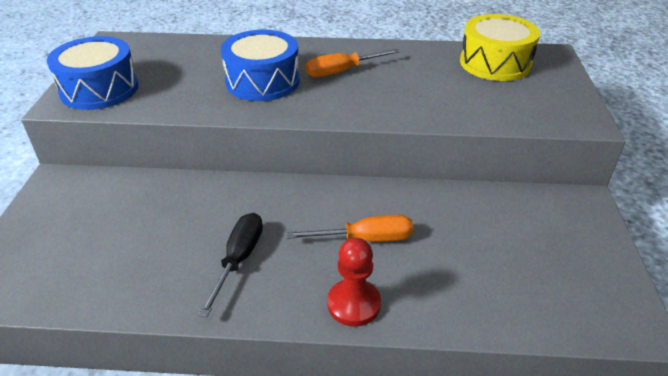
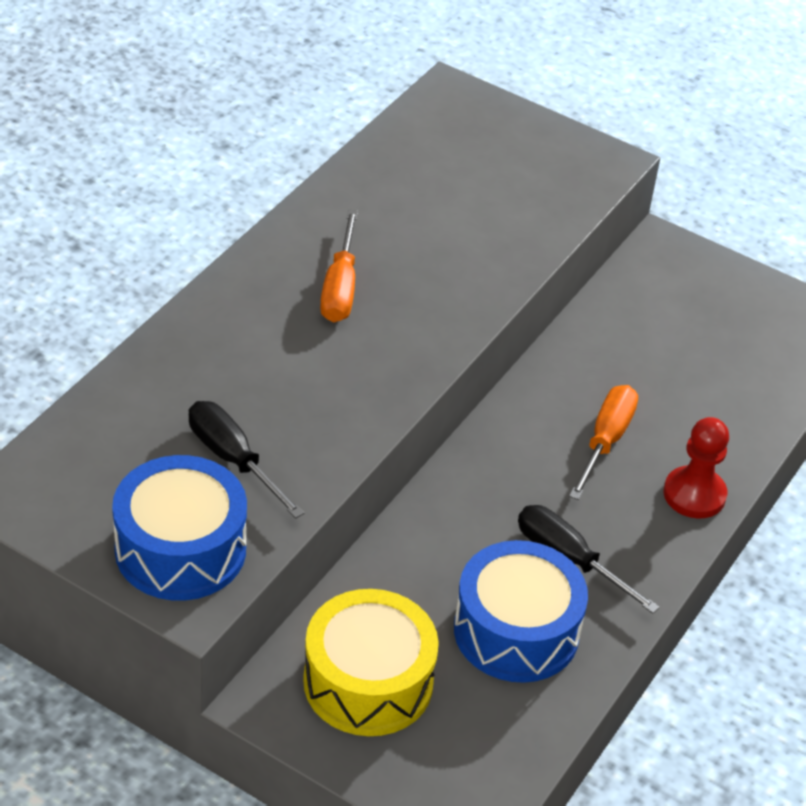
camera: 65 degrees left, 5 degrees up
(177, 83) = (233, 459): none -> black screwdriver
(262, 81) = (303, 372): blue drum -> blue drum (516, 631)
(495, 63) = (434, 148): yellow drum -> yellow drum (368, 682)

